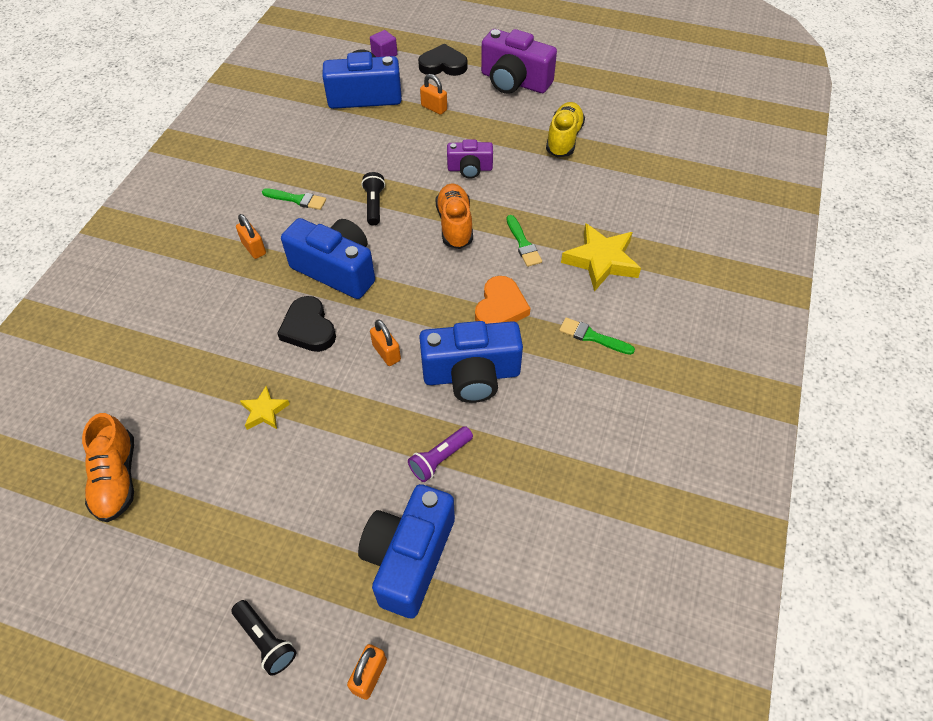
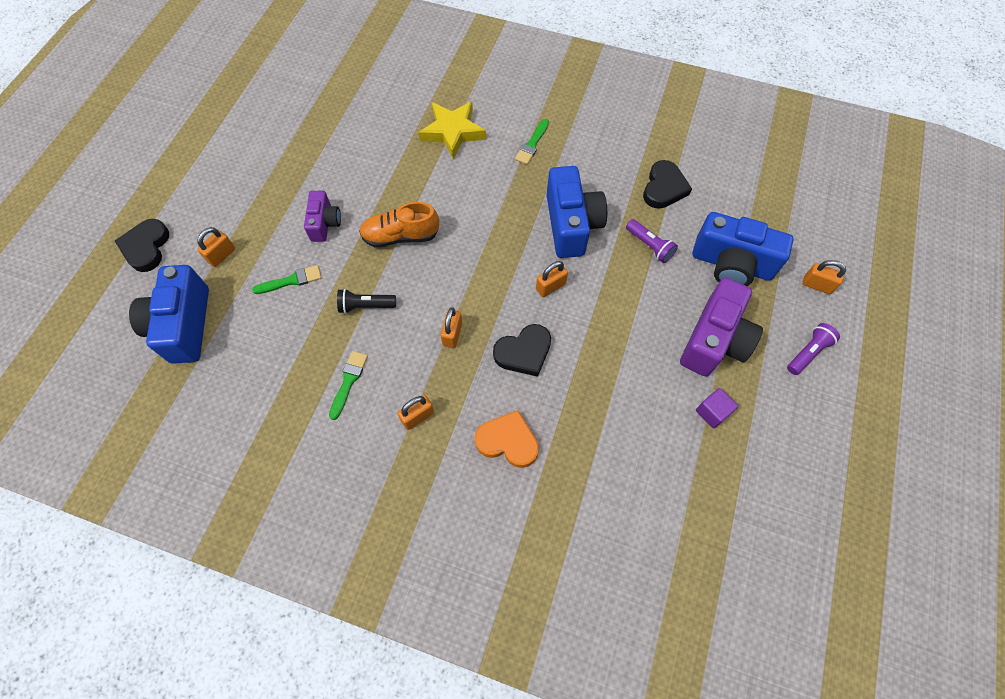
camera: 90 degrees left, 10 degrees up
(117, 478) = (695, 496): orange shoe -> none
(264, 411) = (616, 379): yellow star -> none
(266, 641) = (808, 352): black flashlight -> purple flashlight
(336, 270) = (452, 334): blue camera -> orange padlock
(384, 54) = (106, 308): purple cube -> purple cube (712, 412)
(500, 307) = (501, 203): orange heart -> orange heart (508, 441)
(514, 81) = (194, 182): purple camera -> purple camera (714, 340)
(523, 244) = (429, 184): green brush -> green brush (291, 280)
(534, 483) = (664, 188): none -> black heart
(564, 139) = (295, 147): yellow shoe -> none

